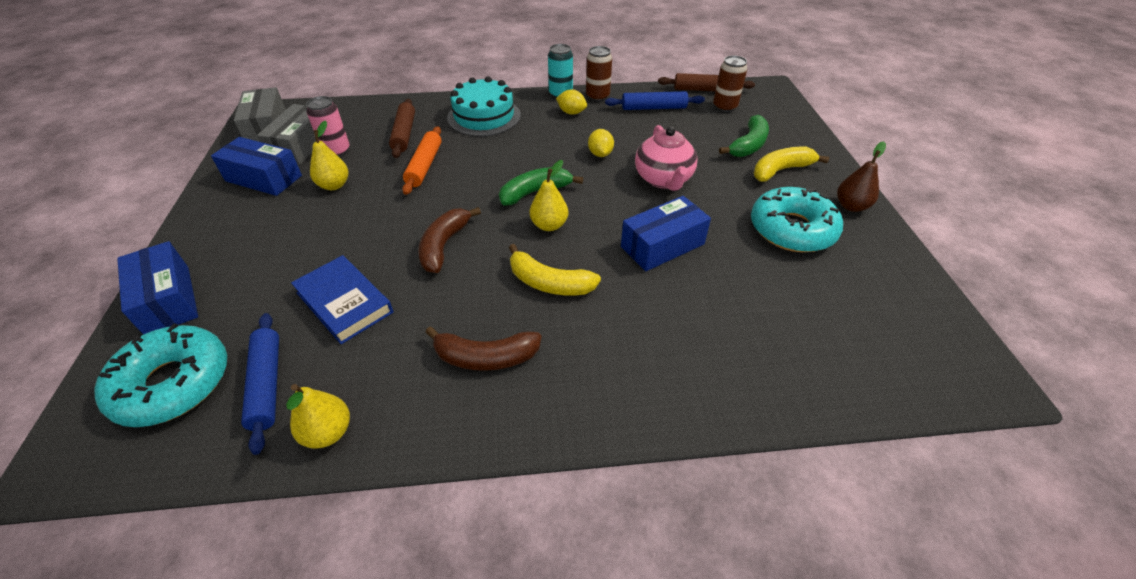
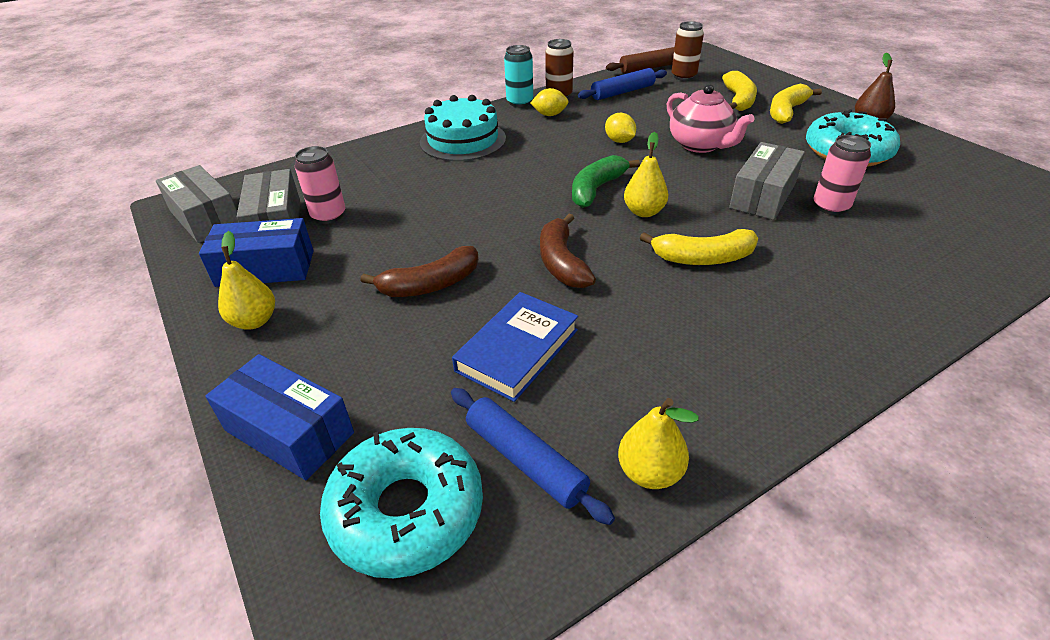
camera: 25 degrees left, 5 degrees down
(334, 185) = (366, 248): yellow pear -> yellow pear (254, 321)
(344, 302) = (517, 350): blue book -> blue book turned 75 degrees counterclockwise
(404, 134) = (391, 178): brown rolling pin -> none
(424, 166) = (451, 200): orange rolling pin -> none
(486, 357) = (722, 340): brown banana -> brown banana (430, 284)
(662, 245) = (763, 195): blue box -> grey box
(710, 278) = (830, 207): none -> pink can
(748, 145) = (738, 100): green banana -> yellow banana

